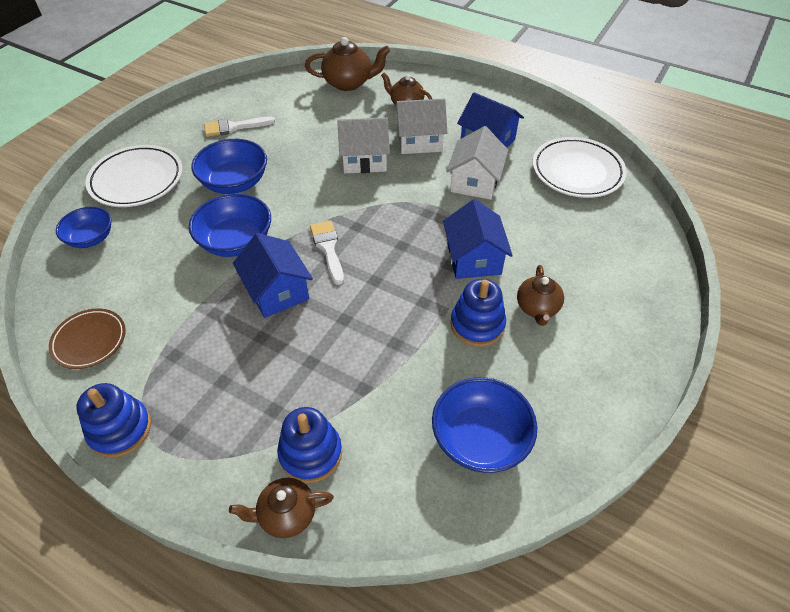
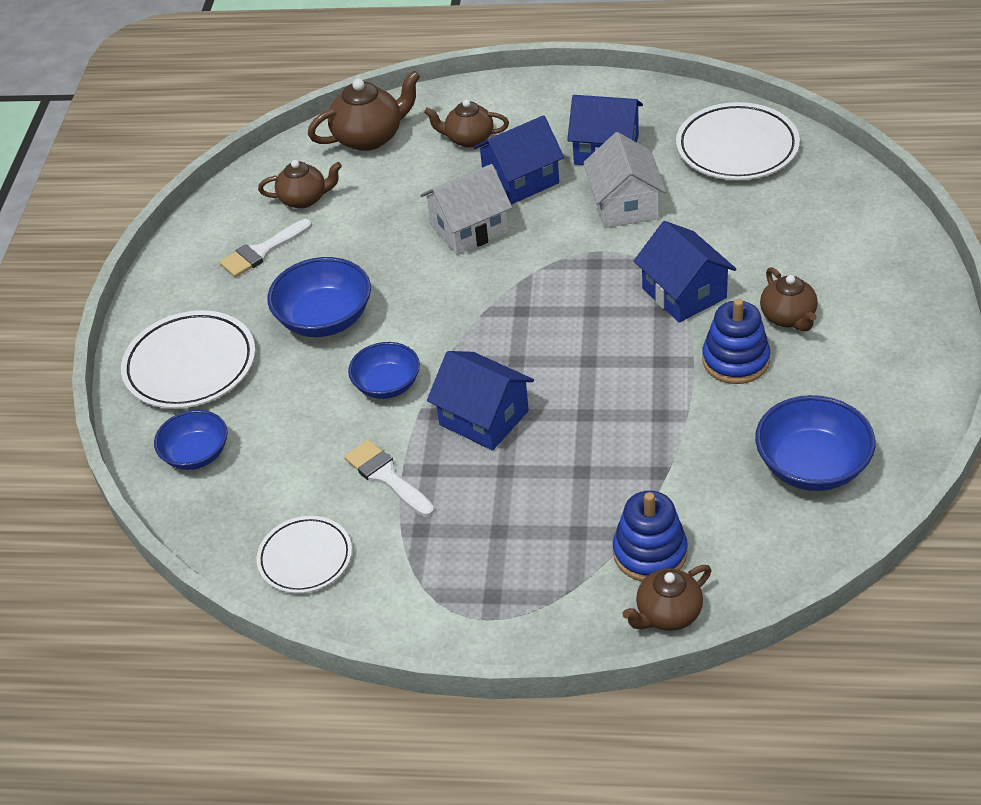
camera: 20 degrees left, 5 degrees down
(89, 341) = (305, 558): brown plate -> white plate
(120, 429) = (425, 622): blue stacking toy -> none
(236, 241) = (387, 385): blue bowl -> blue bowl, size x0.66
(283, 105) = (304, 199): none -> brown teapot
(328, 248) = (506, 348): white brush -> white brush (386, 476)
(419, 141) = (521, 180): white house -> blue house

